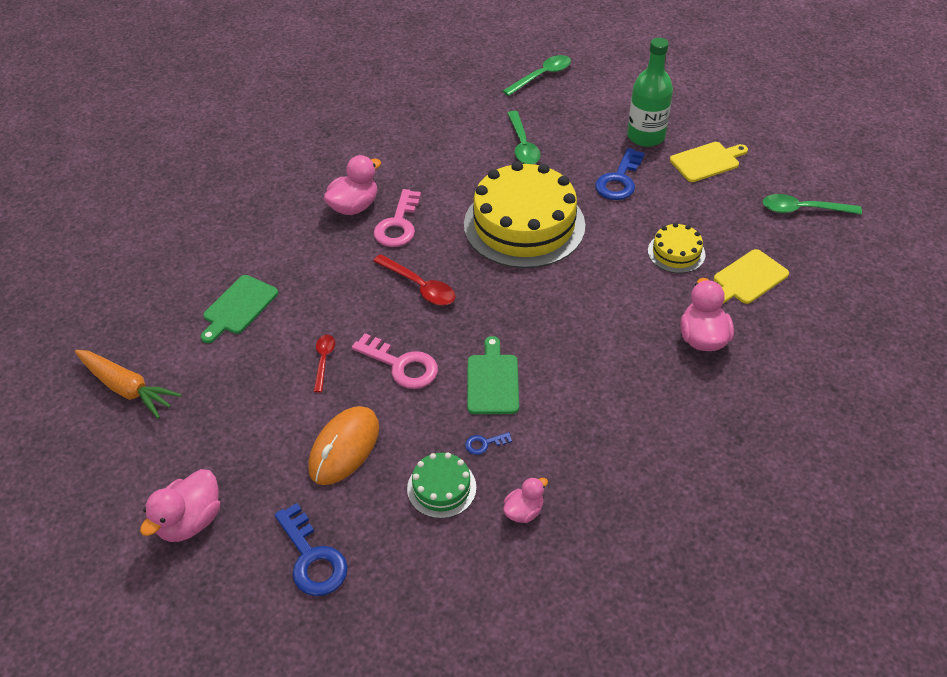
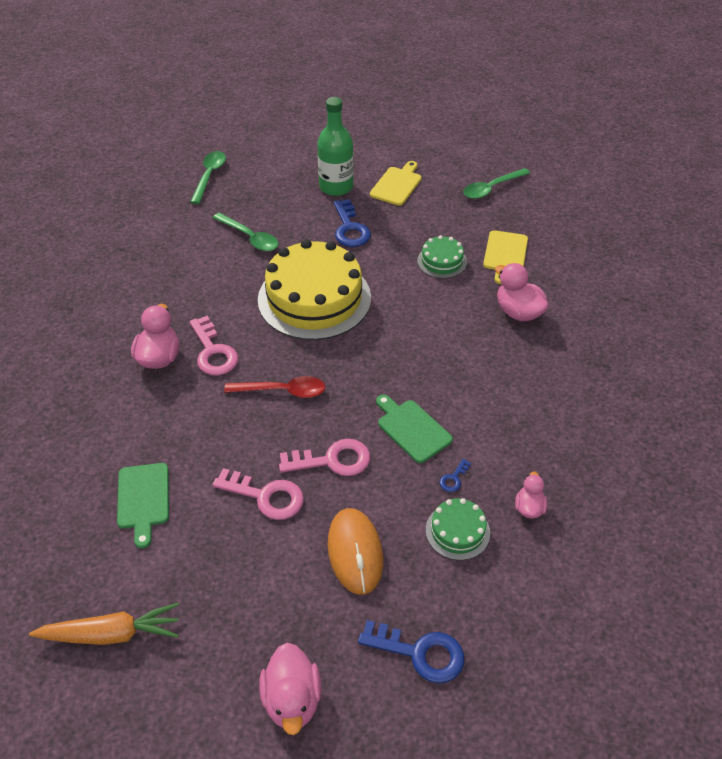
camera: 40 degrees left, 0 degrees up
(323, 360) = (266, 496): red spoon -> pink key
(676, 252) = (442, 261): yellow cake -> green cake

